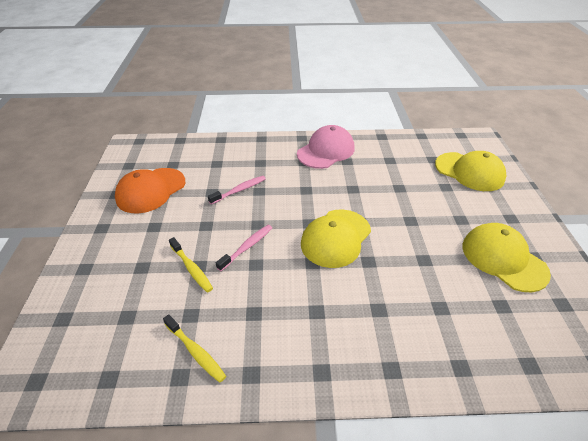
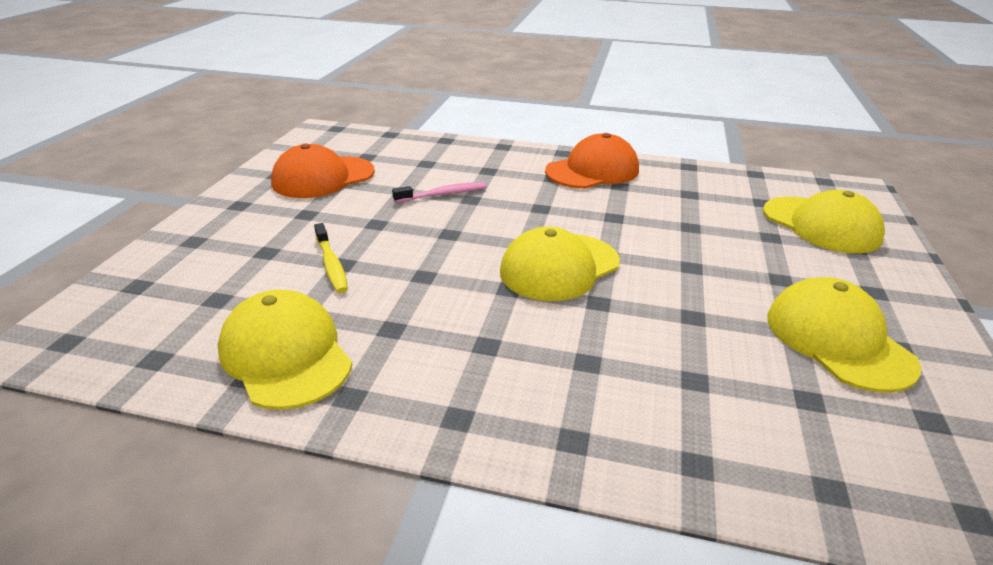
camera: 15 degrees right, 10 degrees down
(196, 352) = (286, 355): yellow toothbrush -> yellow cap
(247, 247) = (421, 255): pink toothbrush -> none
(326, 151) = (592, 171): pink cap -> orange cap

